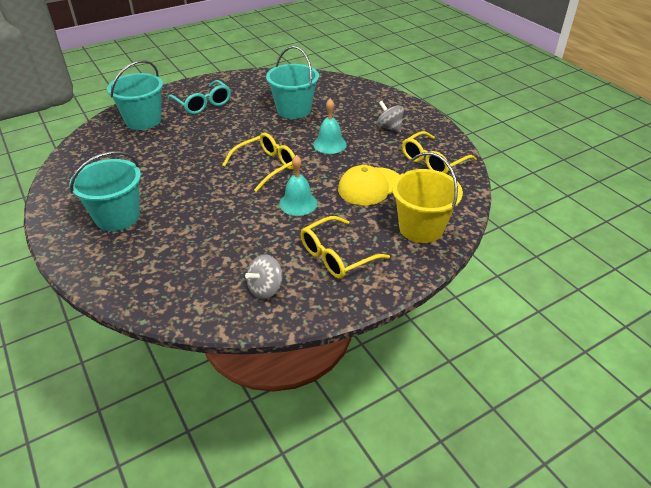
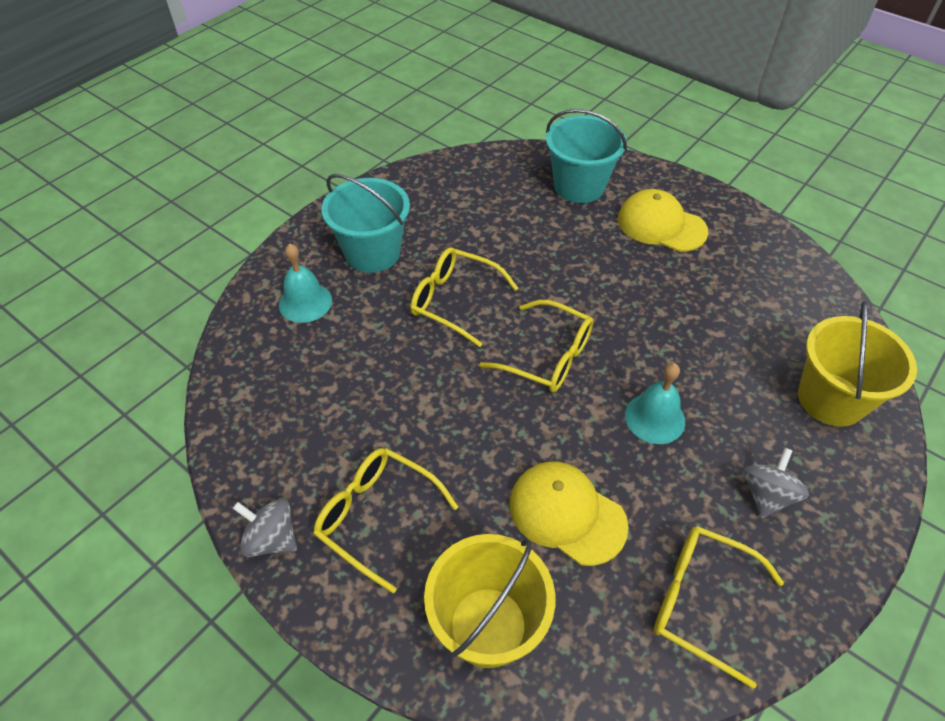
camera: 70 degrees right, 10 degrees up
(195, 190) = (454, 301): none -> yellow glasses
(203, 104) = (661, 225): turquoise glasses -> yellow cap
(265, 288) = (287, 451): grey spinning top -> grey spinning top (271, 539)
(294, 110) = (722, 336): turquoise bucket -> none
(298, 203) = (477, 427): turquoise bell -> turquoise bell (305, 302)
(349, 96) = (831, 399): none -> yellow bucket

